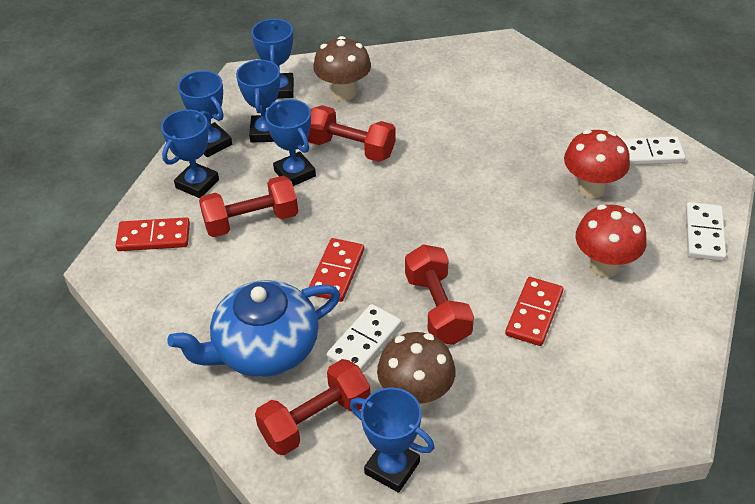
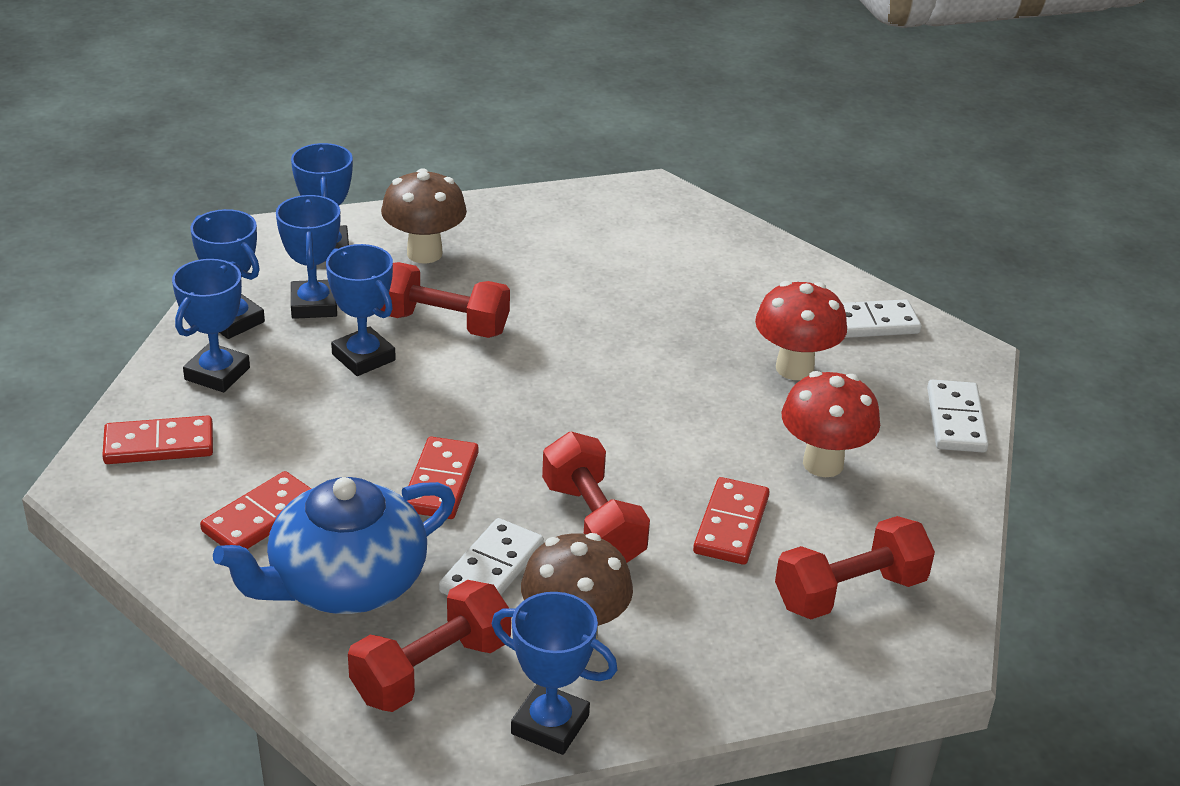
camera: 10 degrees left, 10 degrees down
(214, 295) = (261, 518): none -> red domino
(251, 221) = (305, 420): red dumbbell -> red dumbbell (850, 592)

